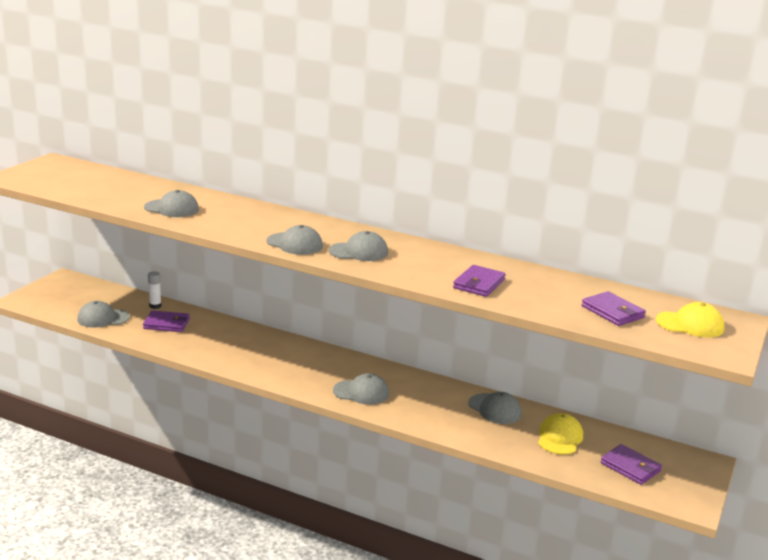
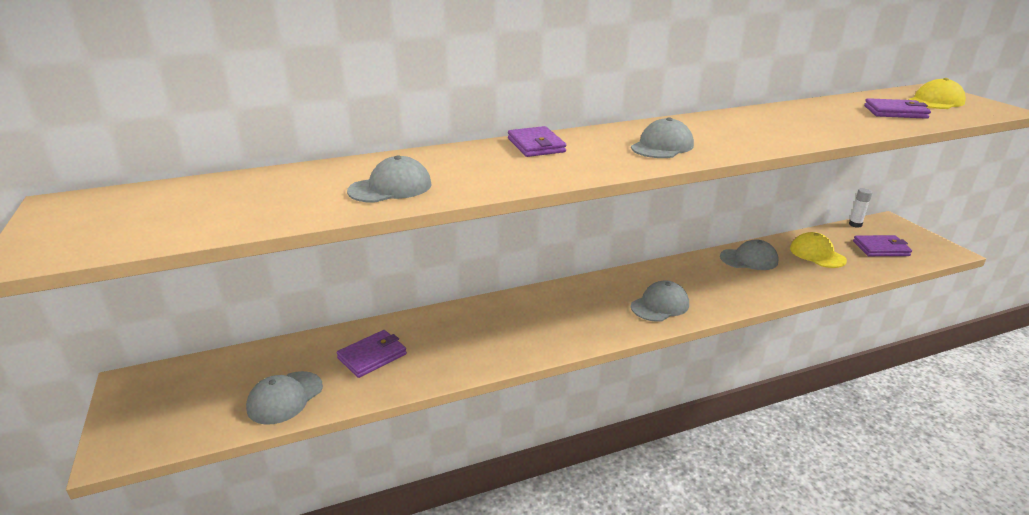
camera: 45 degrees left, 5 degrees up
(155, 306) = (319, 345): white glue stick -> white glue stick (855, 224)
(294, 244) = (602, 164): grey cap -> none
(479, 284) = (795, 130): purple wallet -> purple wallet (536, 145)

